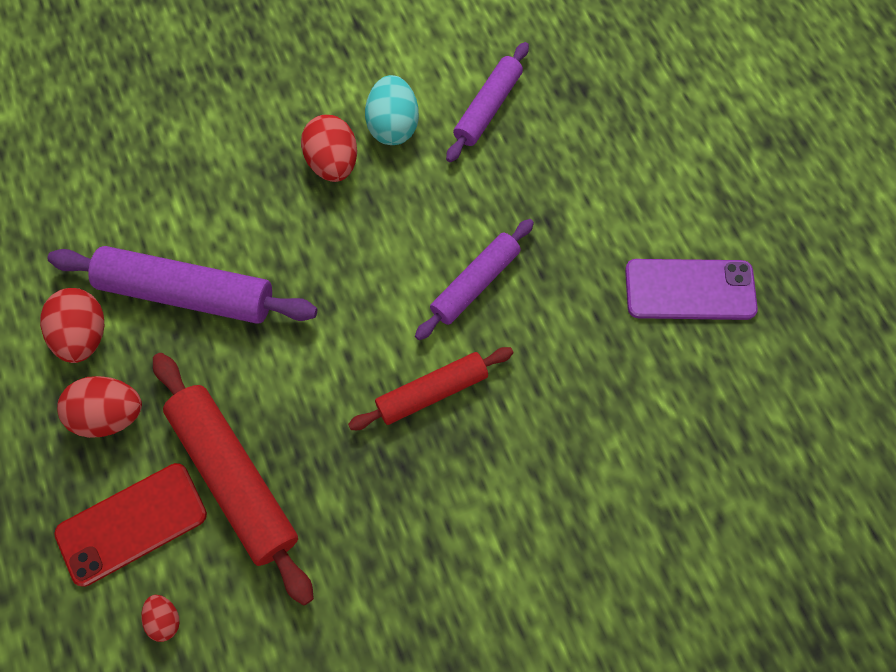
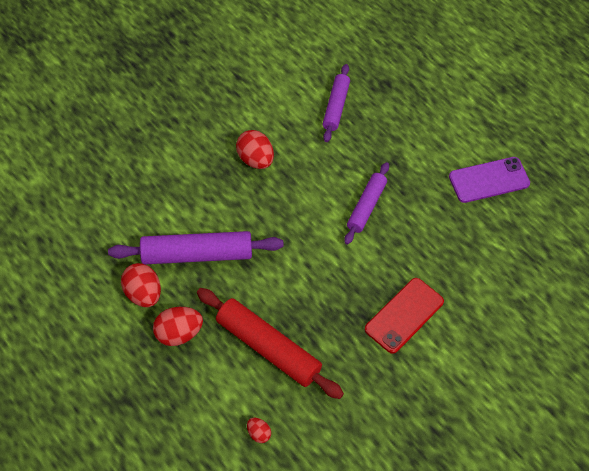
camera: 20 degrees left, 10 degrees down
(132, 523) = (217, 389): red phone -> red phone (404, 315)
(393, 126) = (283, 130): turquoise egg -> none
(432, 392) = (364, 271): red rolling pin -> none

